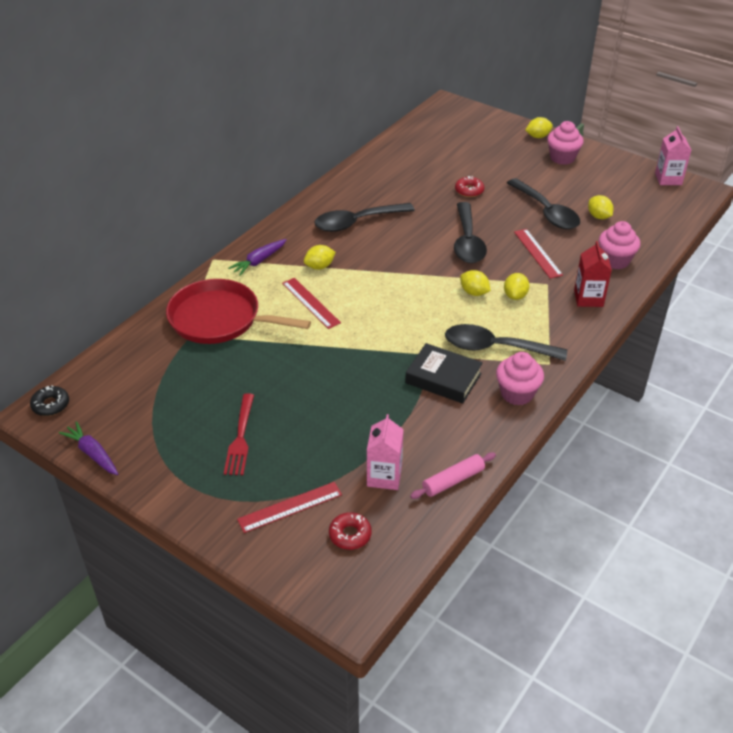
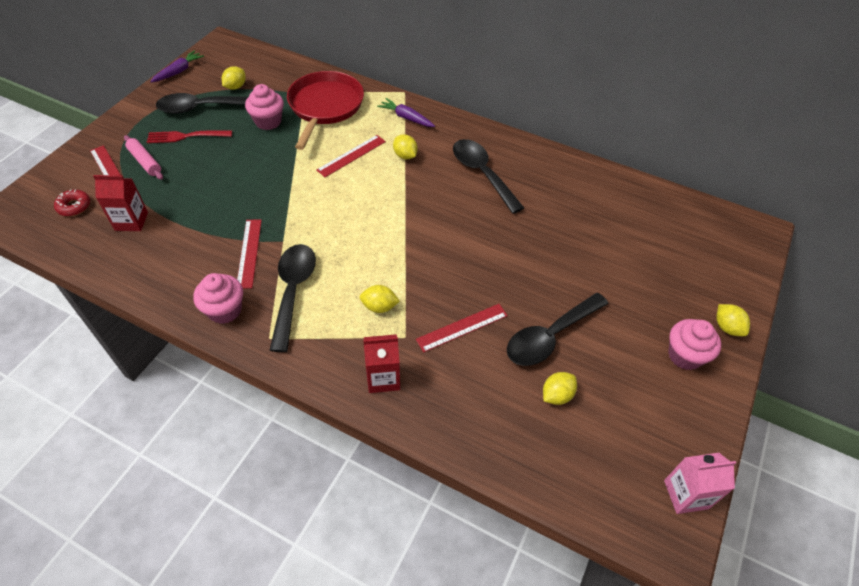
camera: 80 degrees right, 10 degrees up
(50, 405) = (228, 45): black donut -> none
(384, 476) = (131, 221): pink carton -> red carton
(443, 378) = (249, 253): black book -> red ruler
(453, 480) = (118, 266): pink rolling pin -> pink rolling pin (145, 162)
(467, 241) = (470, 262): black spoon -> black spoon (201, 108)
(469, 190) = (570, 260): red donut -> none
(474, 292) = (380, 271): yellow lemon -> yellow lemon (235, 87)
(615, 260) = (463, 410): pink cupcake -> pink cupcake (268, 121)

